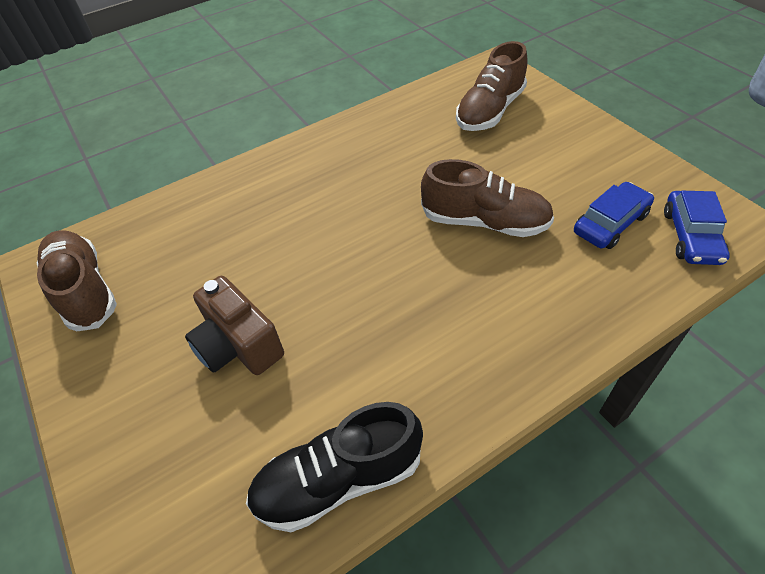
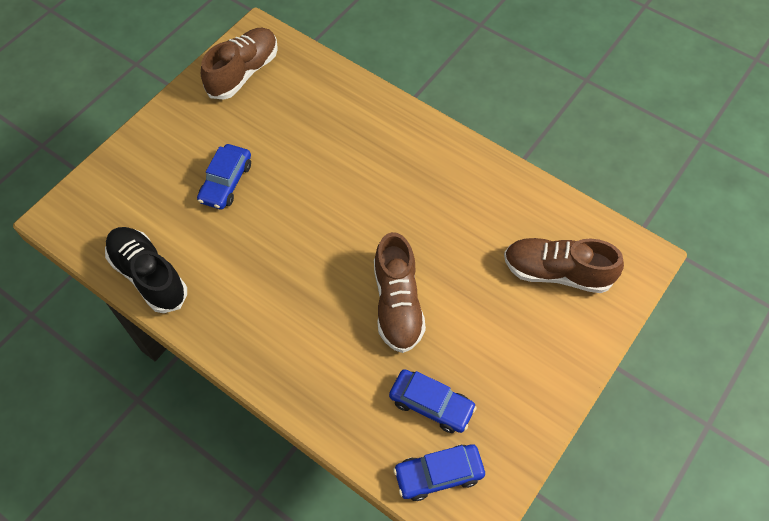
camera: 65 degrees right, 10 degrees up
(239, 345) = (226, 182): brown camera -> blue car

